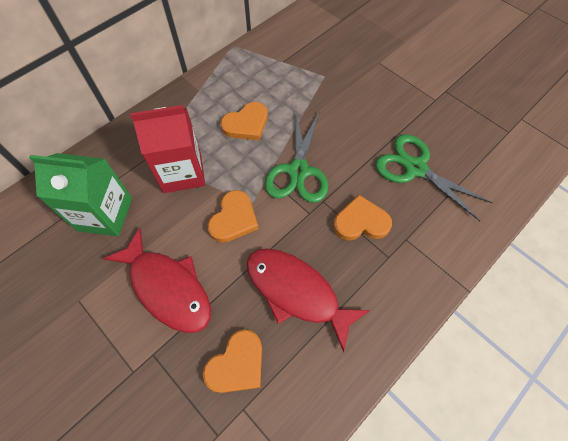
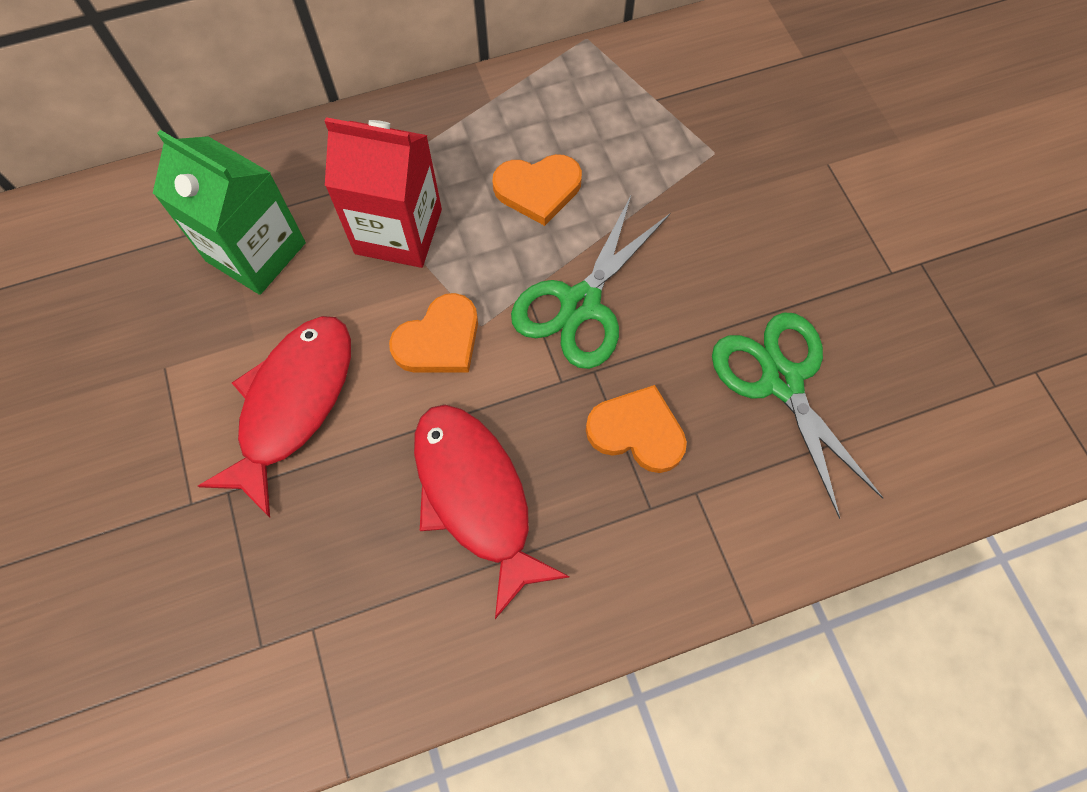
camera: 25 degrees right, 5 degrees up
(167, 287) = (293, 404): red fish -> red fish turned 135 degrees counterclockwise
(237, 364) = (335, 562): orange heart -> none

